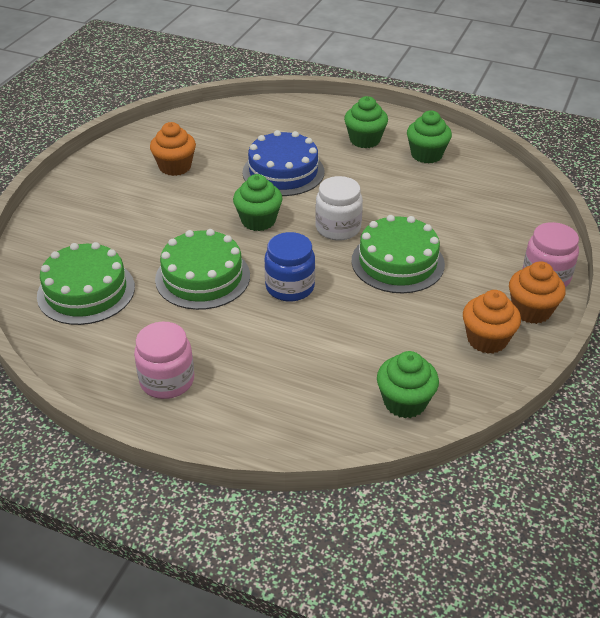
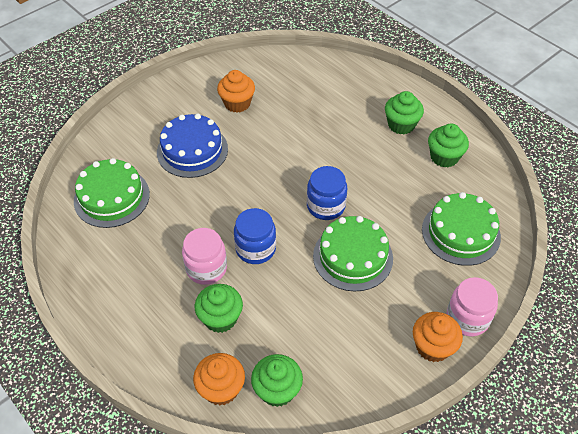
camera: 25 degrees right, 10 degrees up
(167, 380) = (121, 298): pink jar -> pink jar (206, 268)
(202, 277) = (198, 215): green cake -> green cake (461, 233)
(258, 220) = (269, 177): green cupcake -> green cupcake (220, 318)
(283, 172) = (316, 136): blue cake -> blue cake (192, 150)
(338, 228) = (326, 206): white jar -> blue jar
(487, 339) = (377, 359): orange cupcake -> orange cupcake (221, 389)

